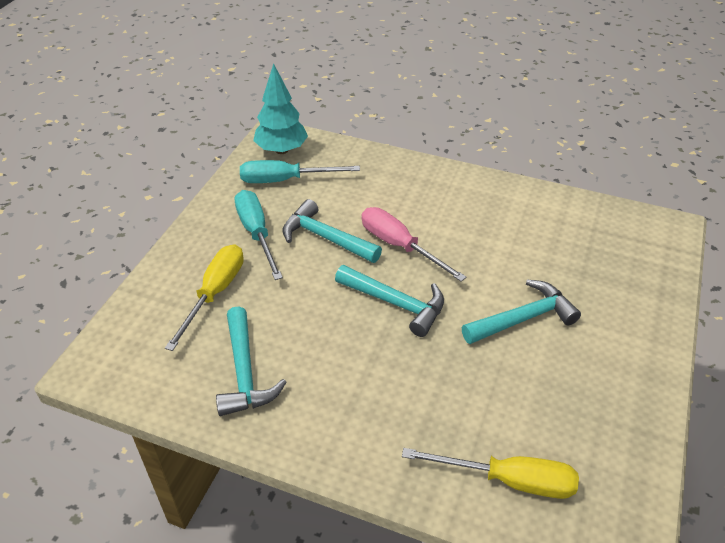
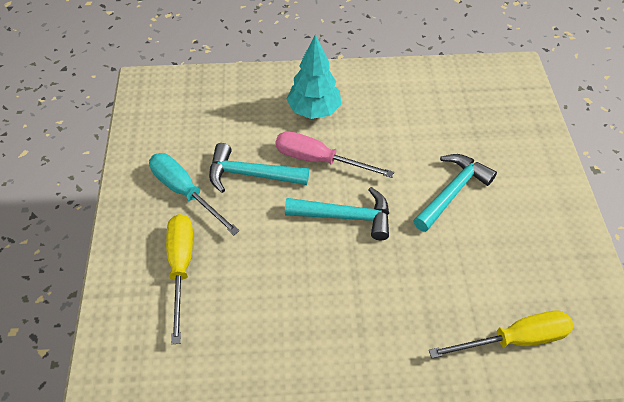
camera: 25 degrees left, 10 degrees up
(245, 373) = (253, 334): turquoise hammer -> none
(281, 150) = (160, 97): turquoise tree -> turquoise tree (314, 110)
(285, 180) = (181, 128): turquoise screwdriver -> none

